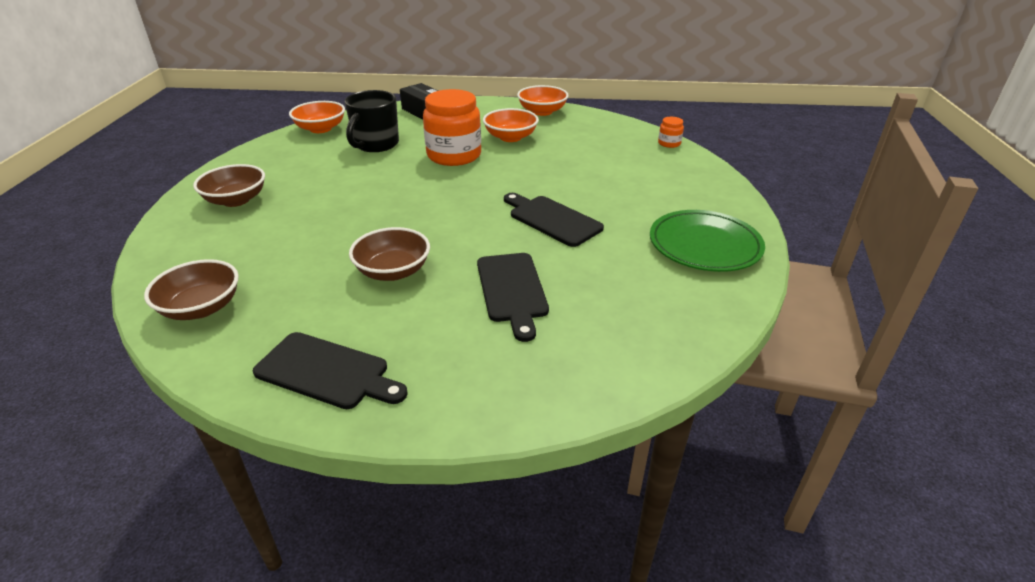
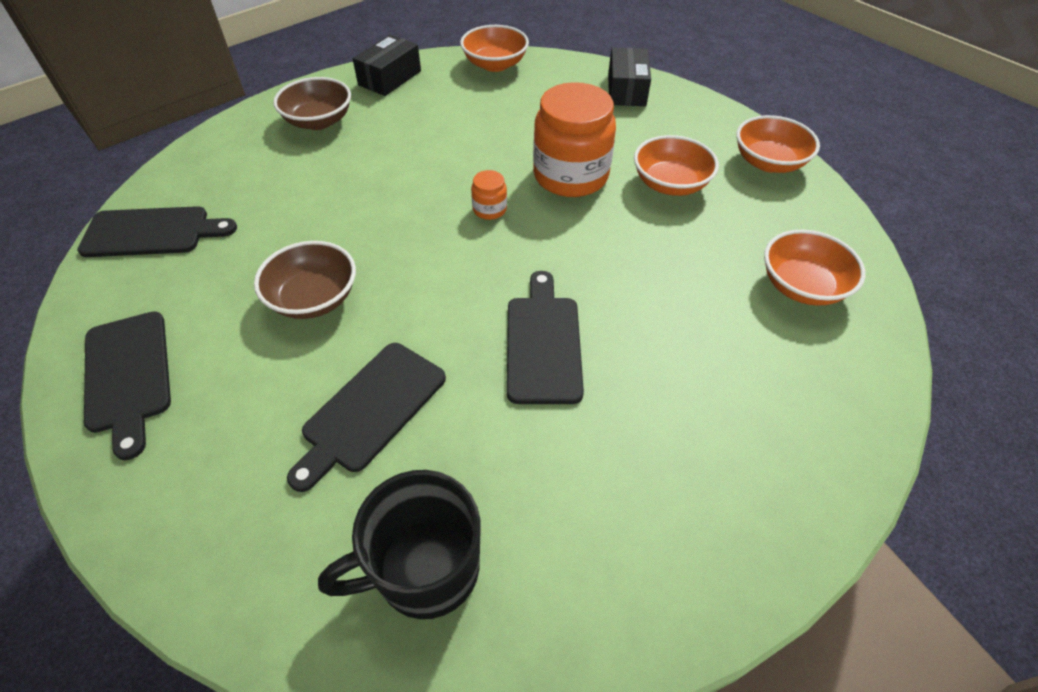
camera: 45 degrees right, 15 degrees up
(201, 308) = (152, 232): brown bowl -> black cutting board
(253, 161) = (390, 78): none -> black box
(376, 144) = (515, 115): black mug -> black mug (424, 569)
(625, 146) = (802, 286): none -> orange bowl
(669, 143) = (878, 322): orange jar -> orange jar (489, 209)
(704, 245) = (667, 532): green plate -> none

